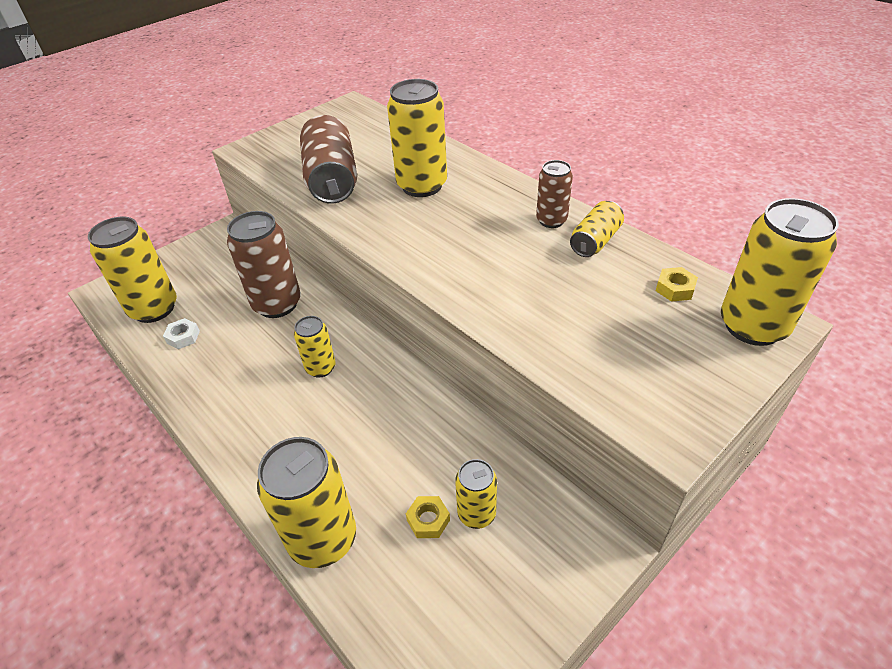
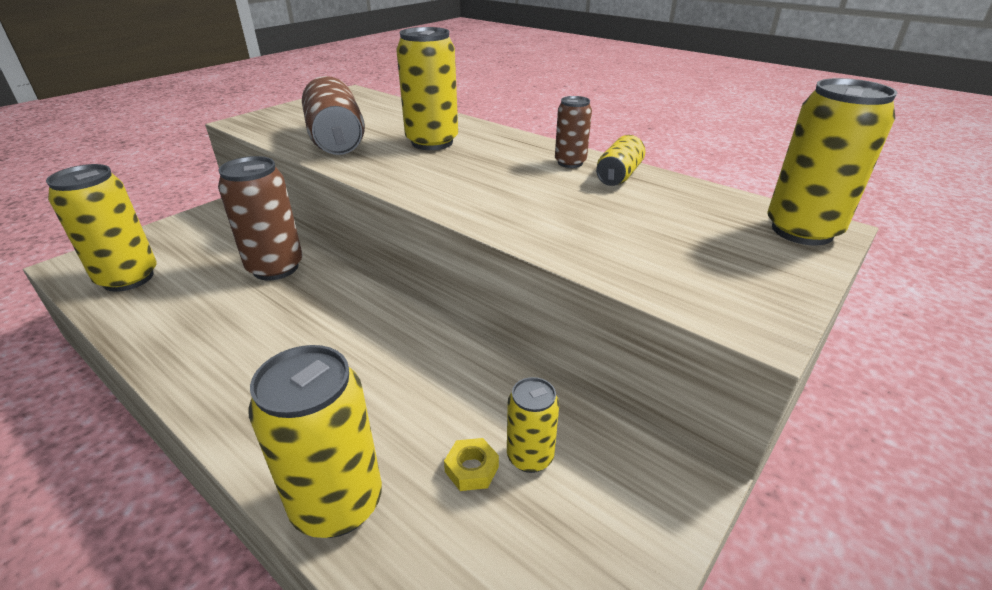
camera: 10 degrees left, 10 degrees down
(183, 337) = (162, 302): white nut -> none
(321, 368) = (327, 322): yellow can -> none
(675, 288) = (711, 206): yellow nut -> none

